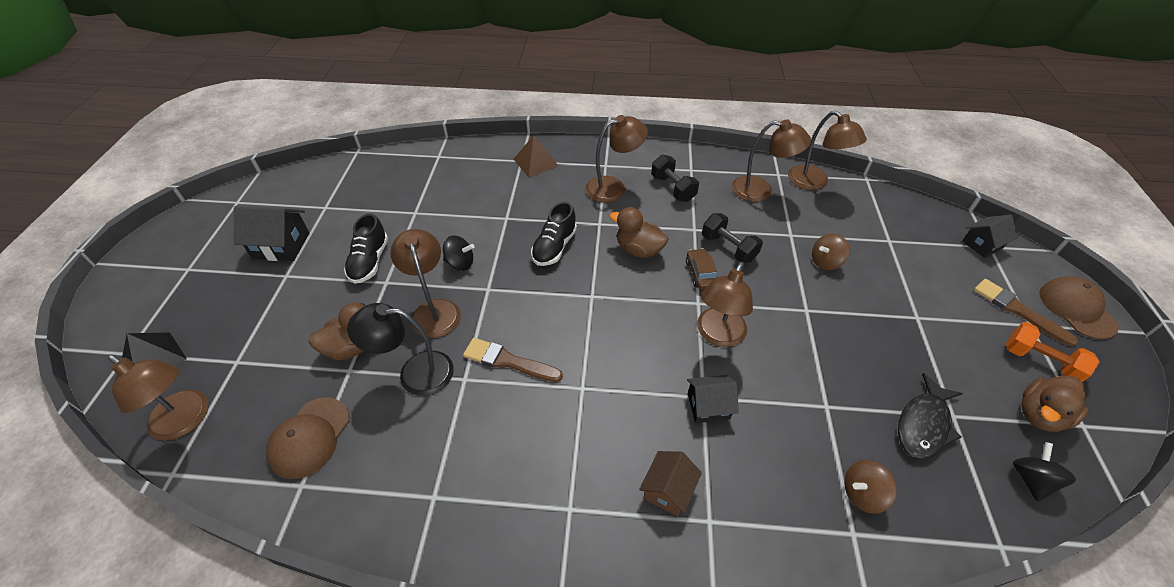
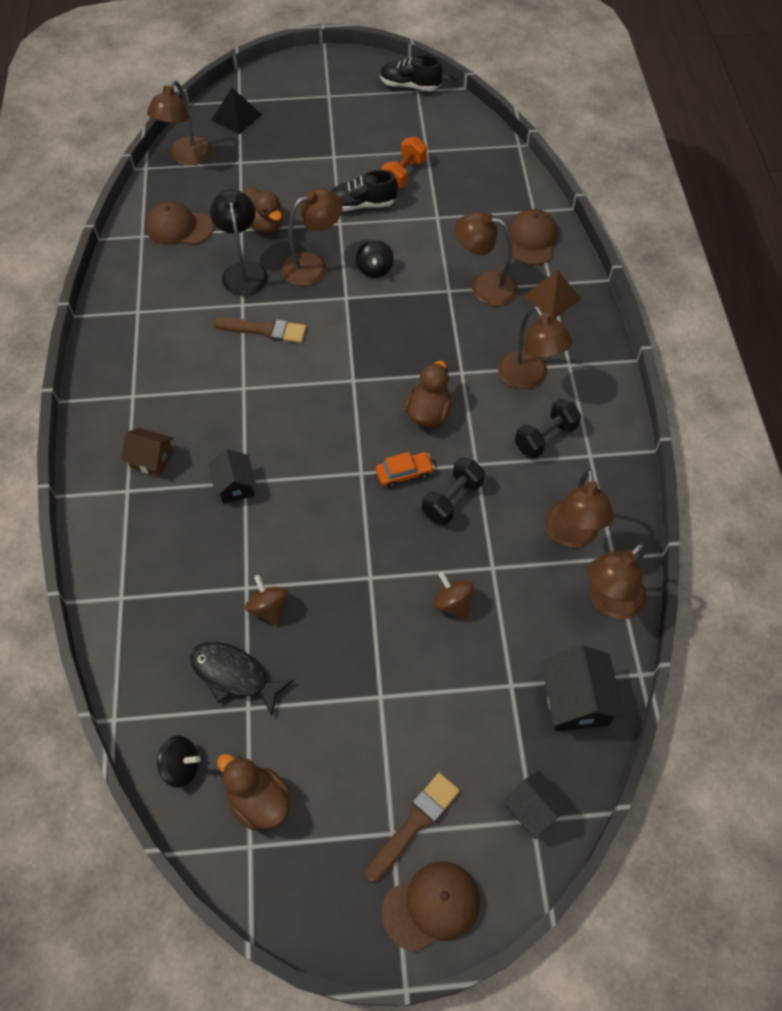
camera: 80 degrees right, 10 degrees up
(281, 245) = (368, 140): black house -> black house (576, 700)
(470, 162) = (532, 240): none -> brown cap
(508, 361) = (264, 330): brown brush -> brown brush turned 90 degrees clockwise
(554, 247) = (414, 339): black shoe -> black shoe (410, 86)
(700, 274) = (404, 473): brown car -> orange car
(718, 335) = (320, 492): brown lamp -> brown lamp (484, 286)
(862, 493) = (157, 608): brown spinning top -> brown spinning top (269, 608)
(1039, 361) = (334, 825): orange dumbbell -> orange dumbbell (403, 174)

